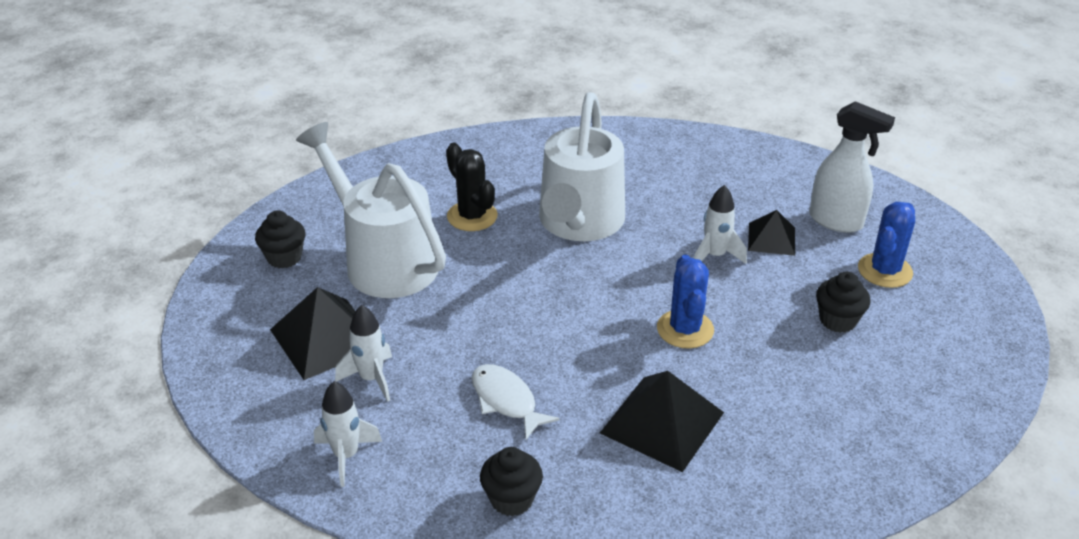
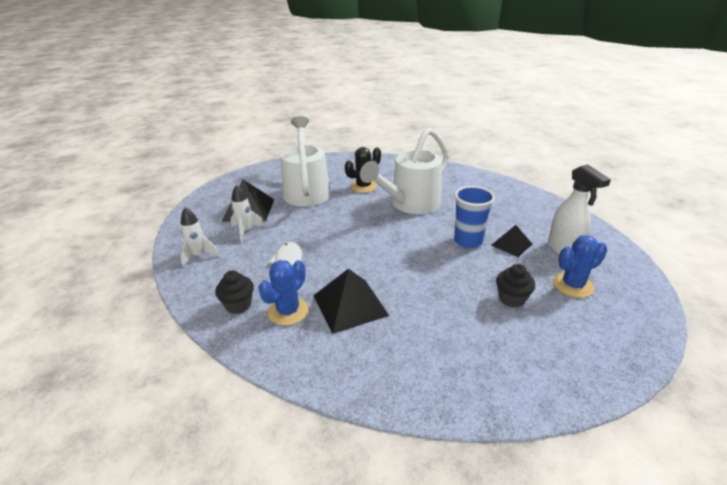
camera: 35 degrees right, 5 degrees down
(284, 258) = (270, 177): black cupcake -> none
(472, 216) = (363, 186): black cactus -> black cactus turned 60 degrees clockwise
(685, 329) = (412, 267): blue cactus -> blue cactus (288, 311)
(715, 256) = (468, 241): white rocket -> blue cup

